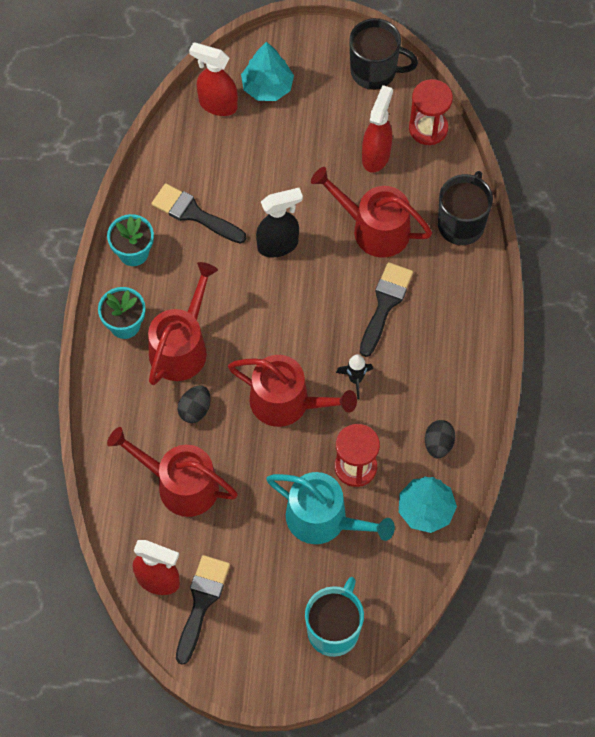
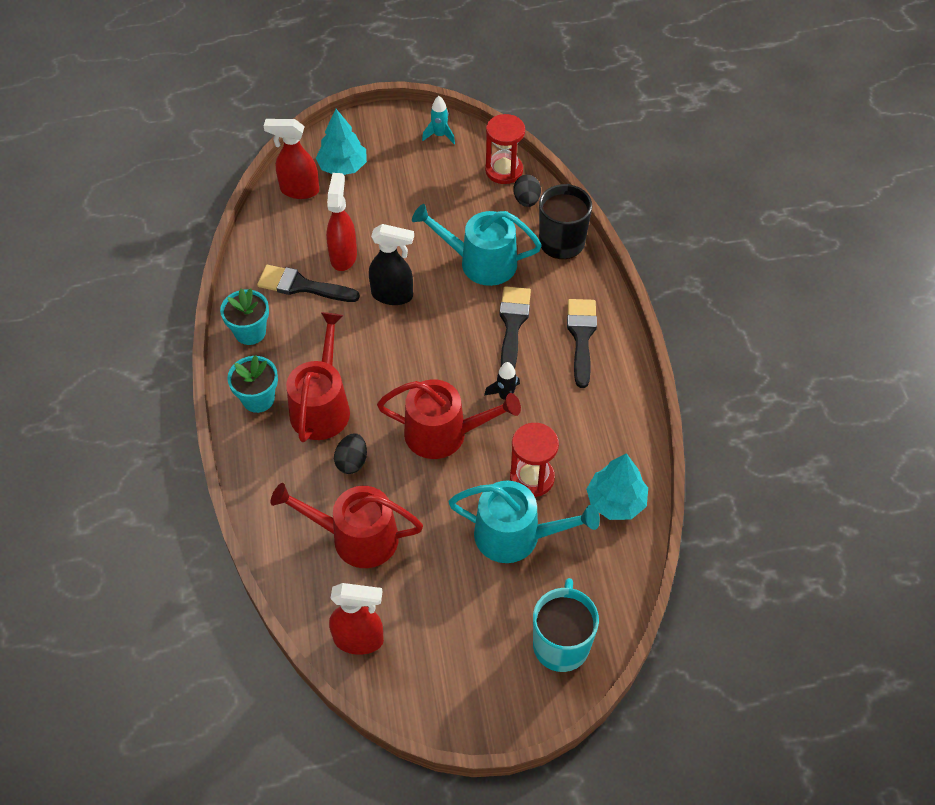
camera: 15 degrees left, 10 degrees down
(201, 602) = (412, 651): black brush -> black brush (581, 337)
(278, 245) = (393, 295): black spray bottle -> black spray bottle turned 45 degrees clockwise
(374, 229) = (481, 262): red watering can -> turquoise watering can
(375, 71) = (439, 135): black mug -> turquoise rocket
(376, 155) = (463, 202): red spray bottle -> red spray bottle (343, 256)
(438, 444) = (607, 437): black egg -> black egg (526, 200)

